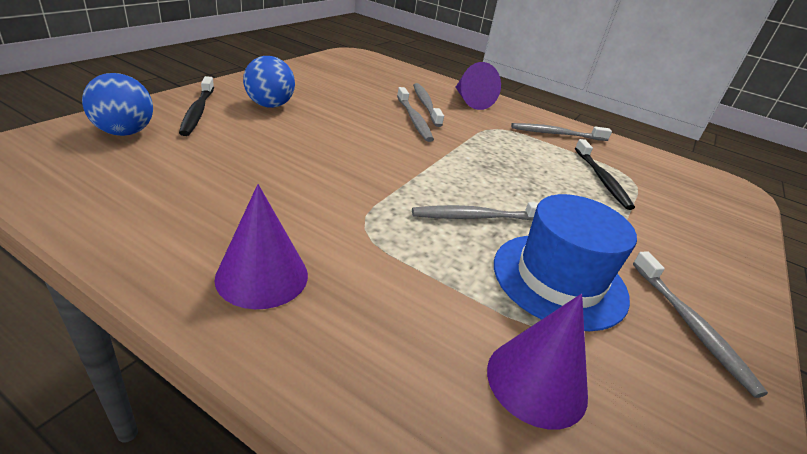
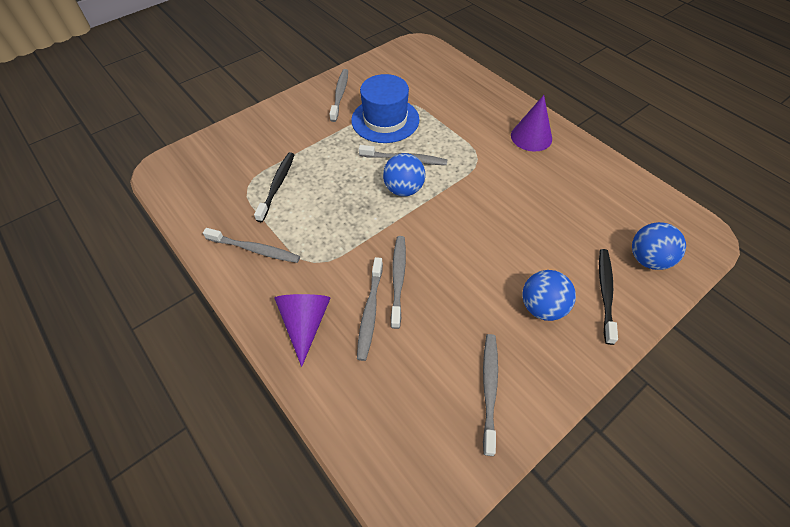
camera: 155 degrees left, 20 degrees up
(317, 77) = (489, 389): none -> grey toothbrush
(454, 183) = (404, 189): none -> blue ball
(536, 381) = (428, 88): purple cone -> none

